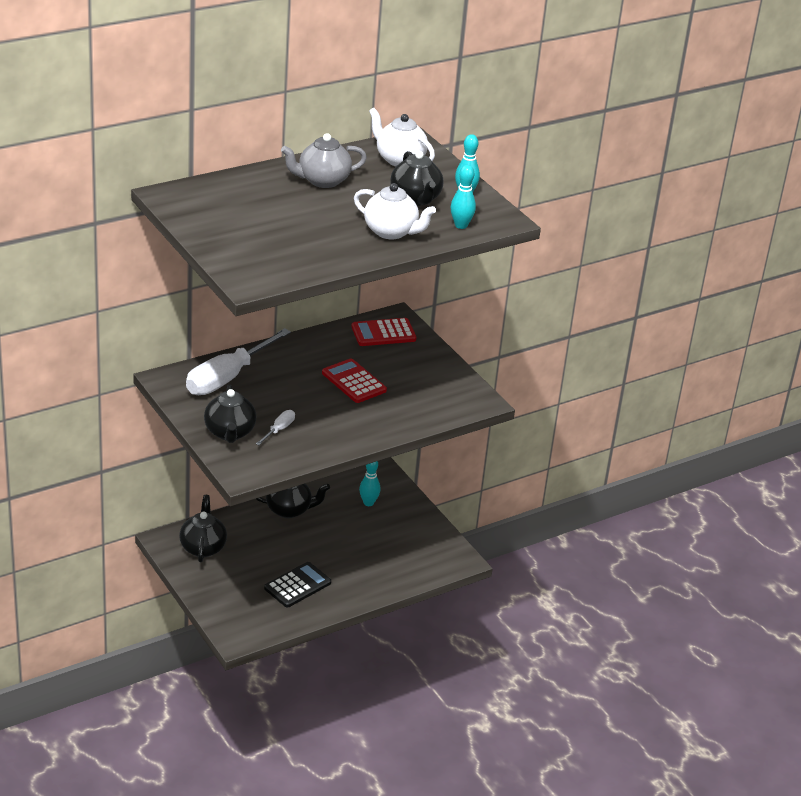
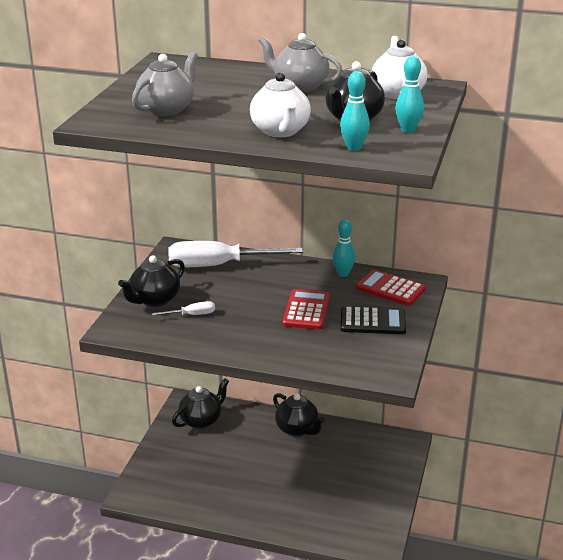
camera: 50 degrees right, 5 degrees down
(276, 246) = (167, 109): none -> grey teapot
(297, 585) = (225, 485): black calculator -> black calculator (373, 321)
(368, 503) = (364, 457): turquoise bowling pin -> turquoise bowling pin (343, 274)

